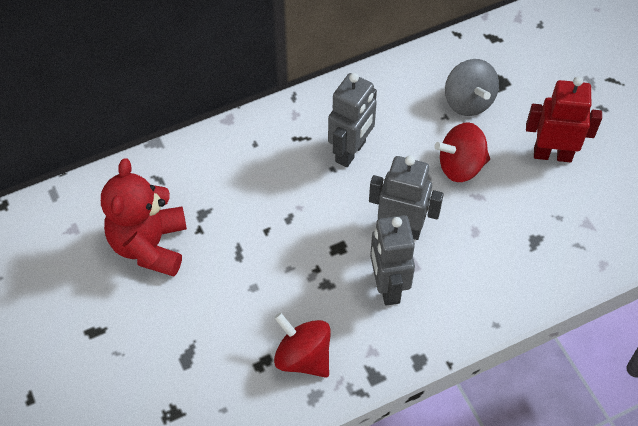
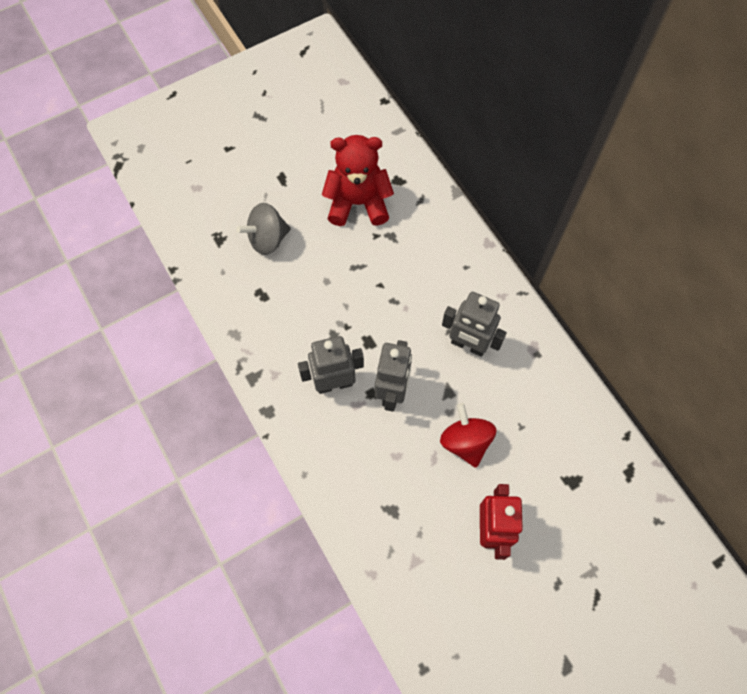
camera: 85 degrees right, 10 degrees up
(303, 357) = (267, 323): red spinning top -> none
(468, 102) = (542, 448): grey spinning top -> grey spinning top (267, 239)

